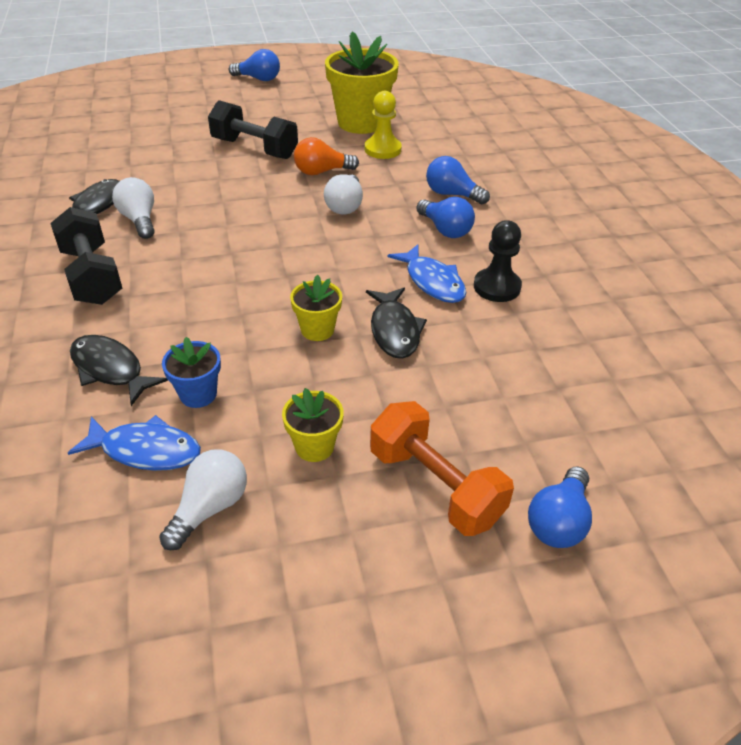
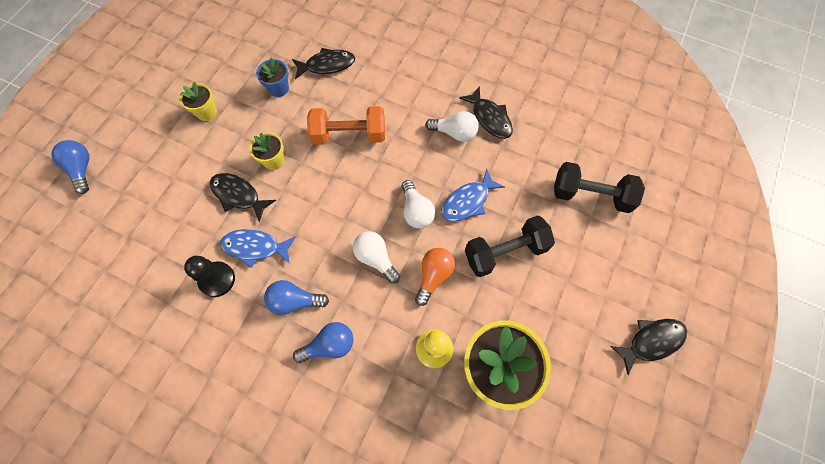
camera: 130 degrees right, 25 degrees up
(92, 276) = (412, 87): black dumbbell -> black dumbbell (590, 195)
(145, 450) = (265, 56): blue fish -> blue fish (468, 201)
(209, 508) = (216, 63): white light bulb -> white light bulb (416, 211)
(258, 79) = (651, 341): blue light bulb -> black fish
(435, 486) = (143, 140): orange dumbbell -> orange dumbbell (349, 135)

